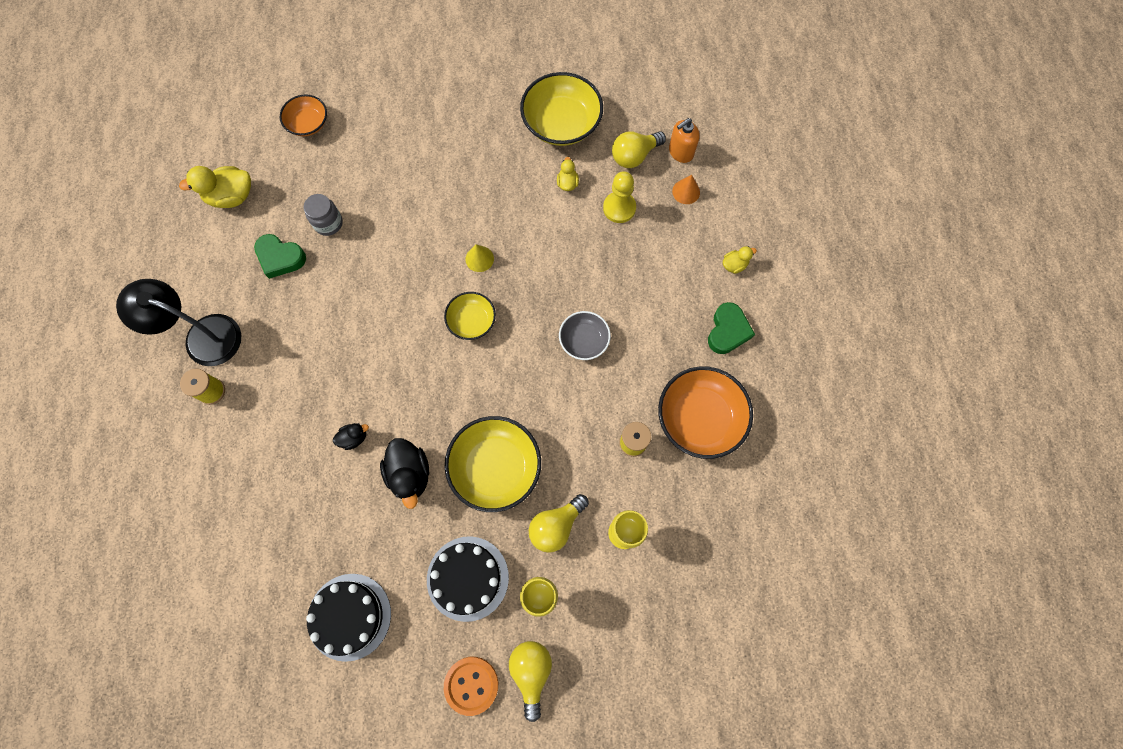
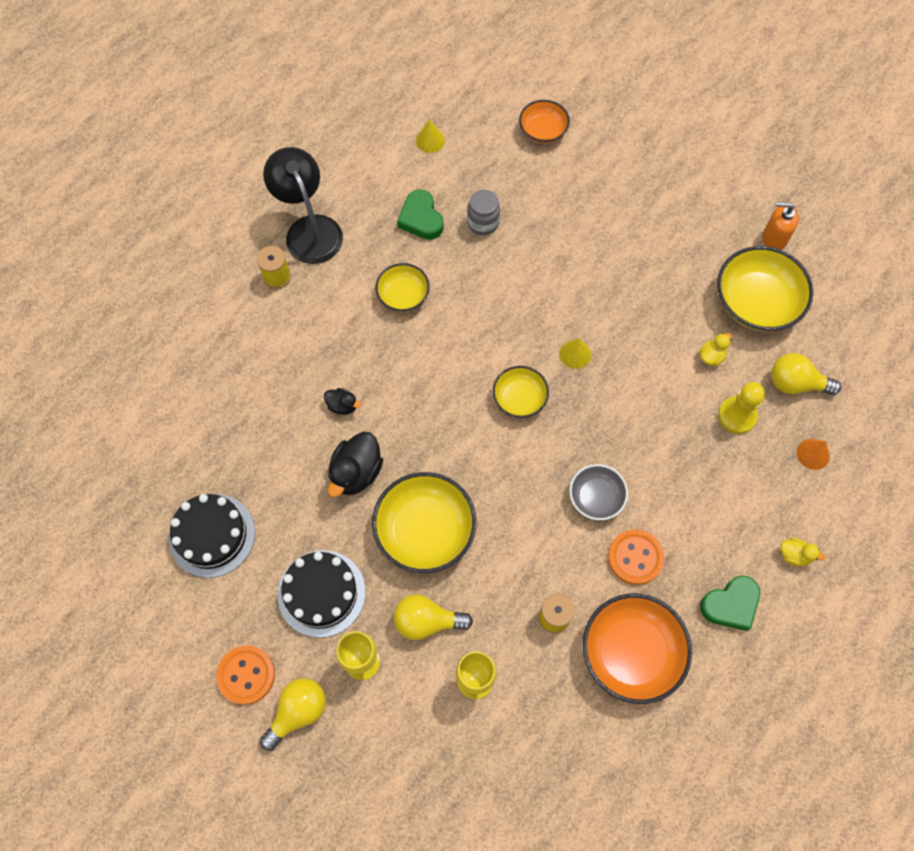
camera: 45 degrees right, 5 degrees down
(231, 196) = (430, 140): yellow duck -> yellow cone
(321, 322) = (403, 295): none -> yellow bowl
(645, 356) = (635, 557): none -> orange button
(680, 152) = (843, 416): orange soap dispenser -> orange soap dispenser (774, 238)

